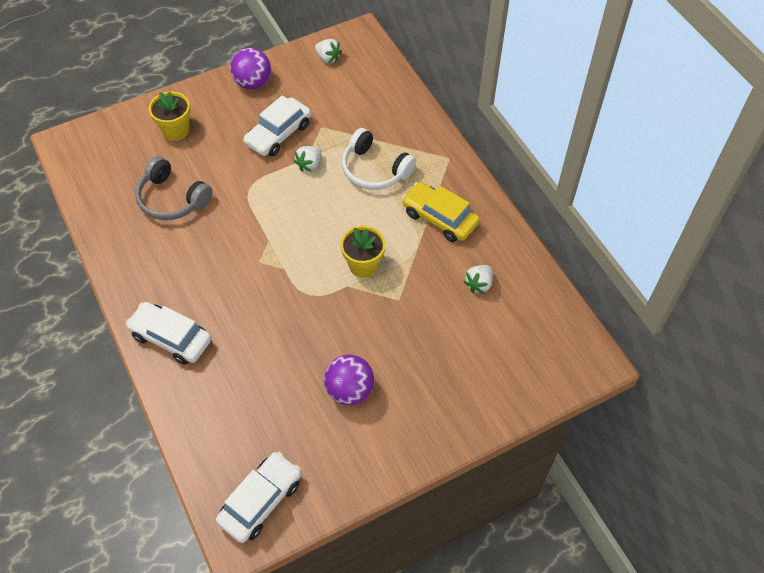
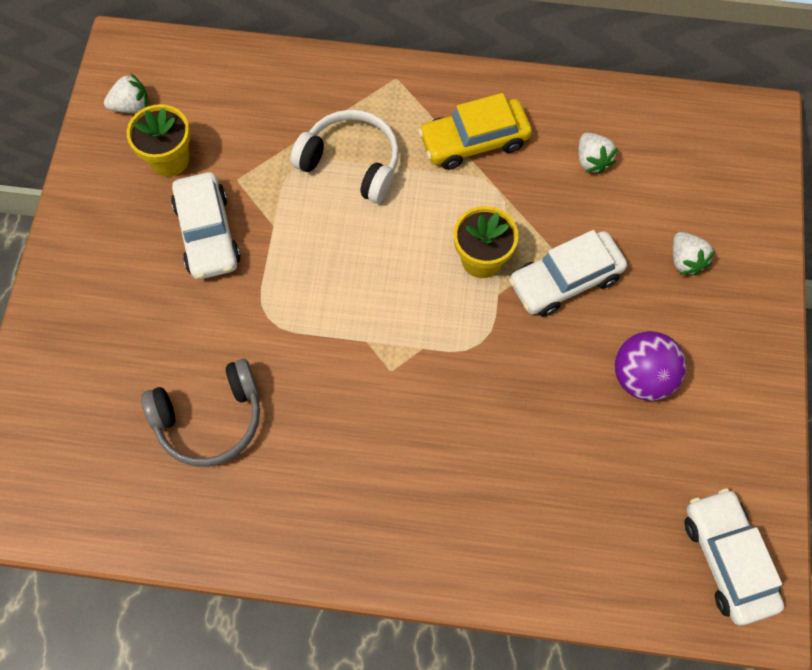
camera: 55 degrees left, 10 degrees up
(171, 338) = (431, 540): white car -> white car (565, 280)
(176, 130) = (96, 351): yellow flower pot -> yellow flower pot (169, 159)
(253, 83) = (95, 213): purple ball -> none
(309, 165) = (286, 228): white strawberry -> white strawberry (685, 260)
(375, 169) = (351, 163): white headphones -> white headphones turned 135 degrees counterclockwise

